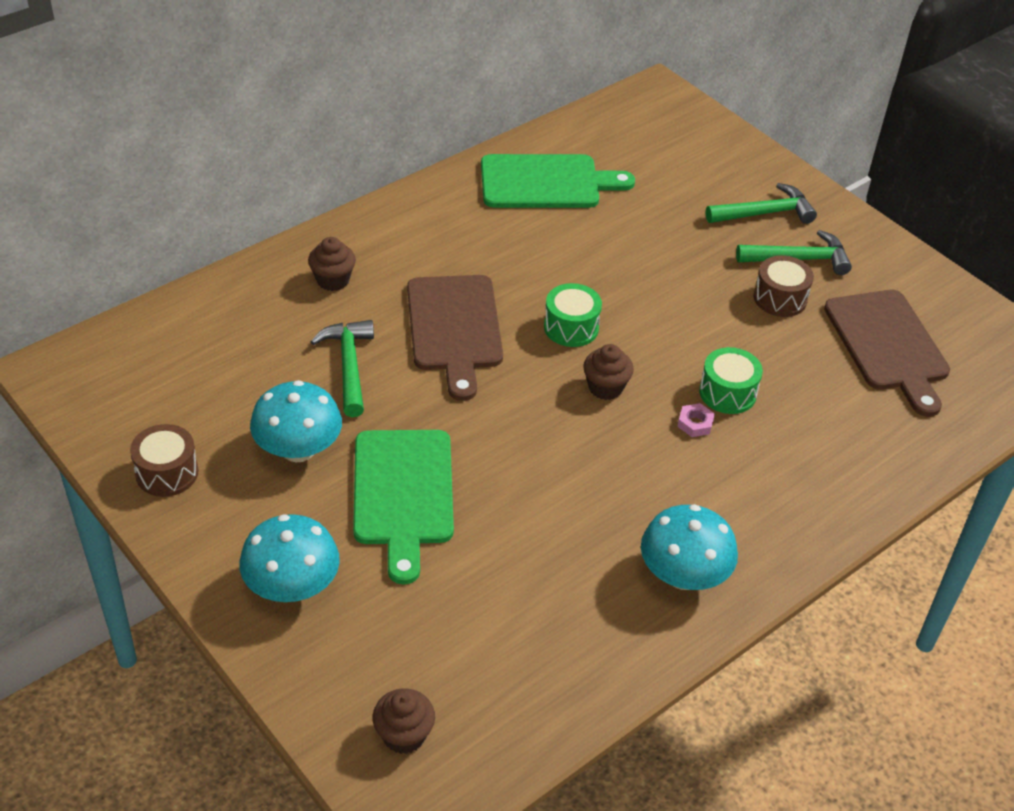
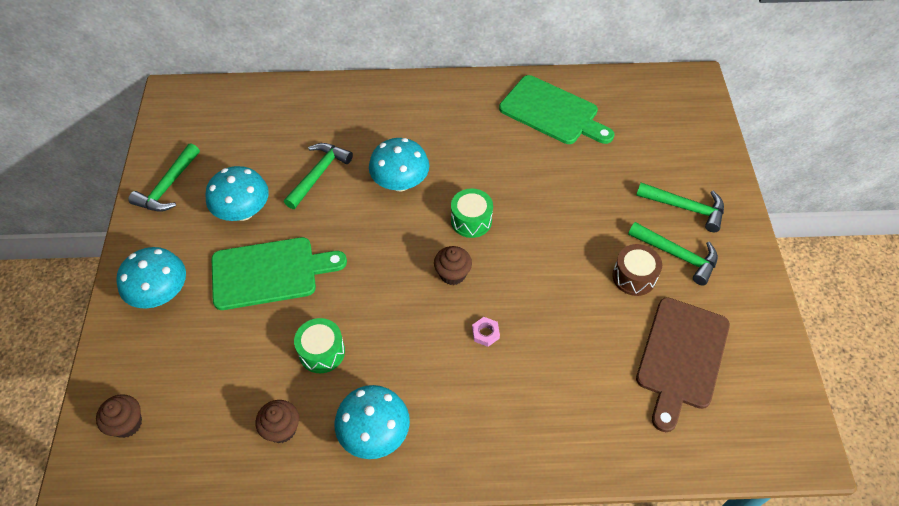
camera: 40 degrees right, 10 degrees up
(167, 473) = (168, 186): brown drum -> green hammer
(333, 280) = (362, 114): brown cupcake -> brown cupcake (282, 429)
(403, 494) = (270, 273): green cutting board -> green cutting board turned 135 degrees counterclockwise
(454, 328) = (400, 182): brown cutting board -> turquoise mushroom
(727, 393) = (528, 324): green drum -> green drum (322, 352)

